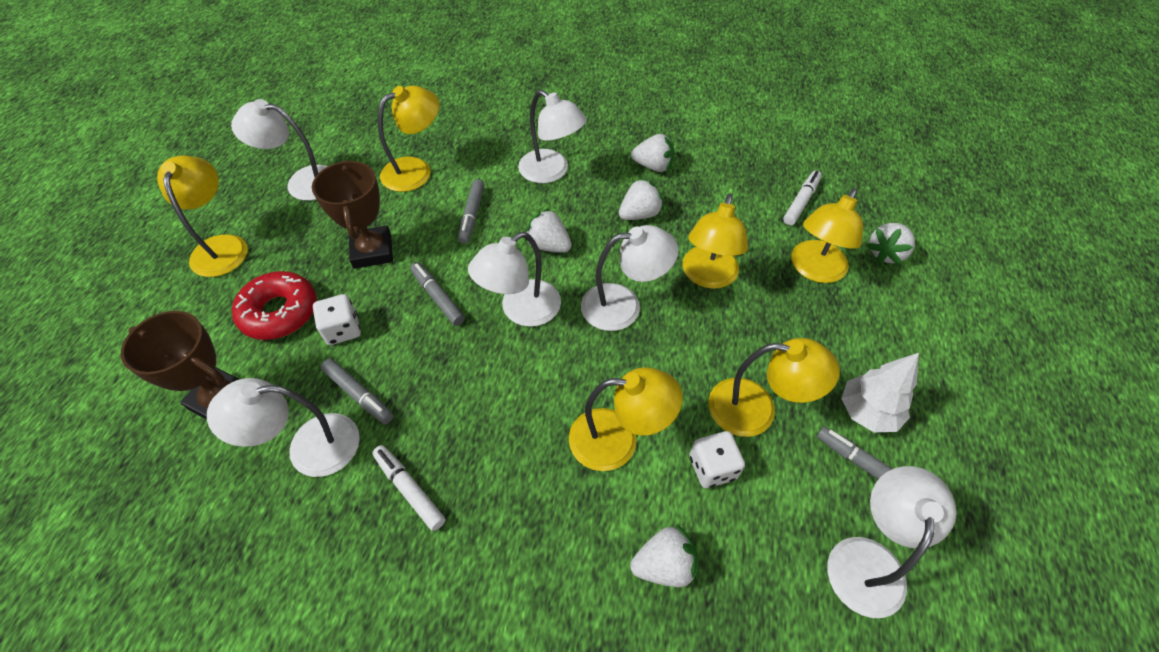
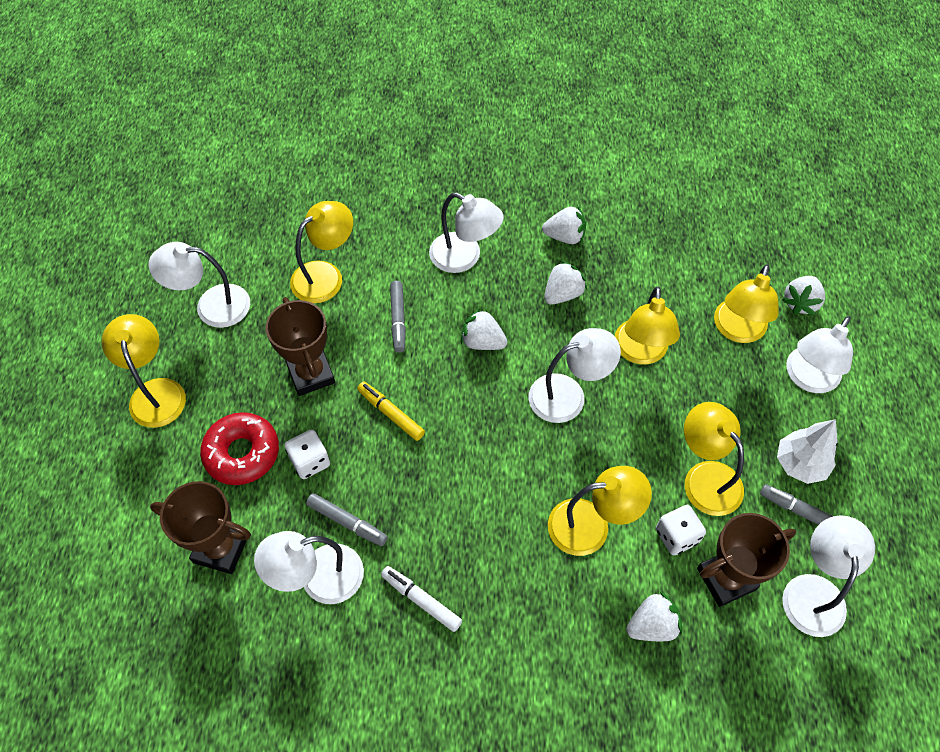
camera: 10 degrees left, 5 degrees up
(438, 297) = (391, 414): grey marker -> yellow marker
(521, 310) = (474, 415): white lamp -> white lamp (807, 378)
(756, 409) = (705, 477): yellow lamp -> yellow lamp turned 120 degrees counterclockwise
(762, 526) = (726, 579): none -> brown trophy
(801, 202) = (715, 257): white marker -> none

